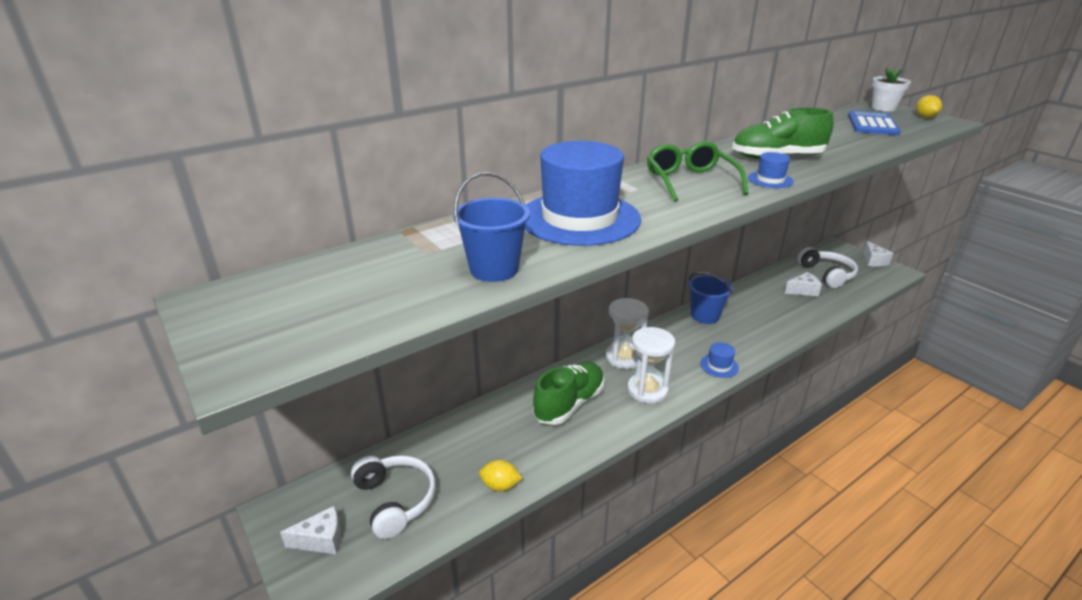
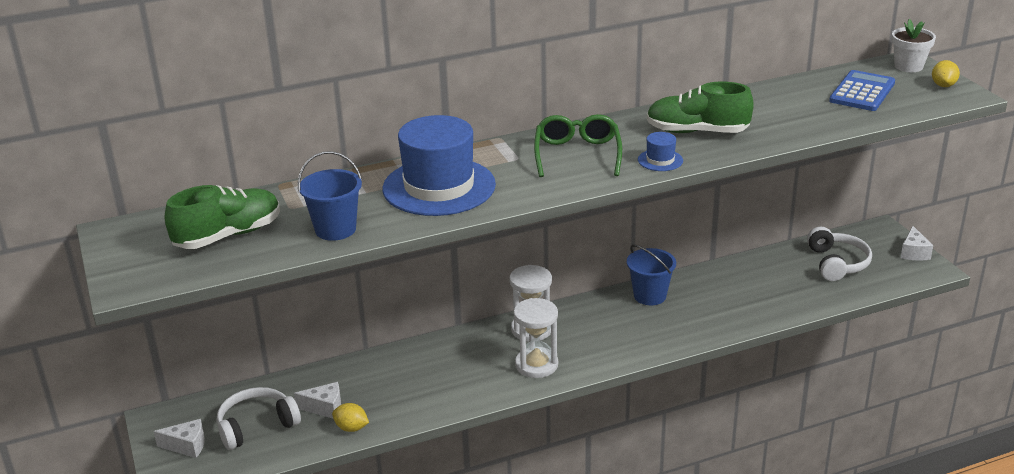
camera: 15 degrees right, 0 degrees up
(396, 500) = (256, 426): white headphones -> white headphones turned 105 degrees counterclockwise
(569, 404) = (450, 367): green shoe -> green shoe (228, 235)
(719, 366) = (628, 351): blue hat -> none
(803, 291) = (789, 280): white cheese -> white cheese (325, 408)

